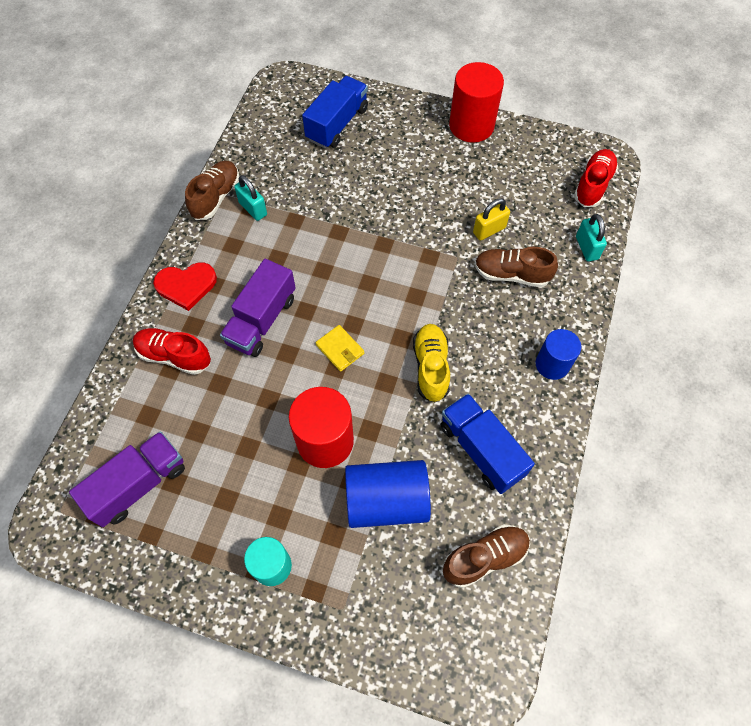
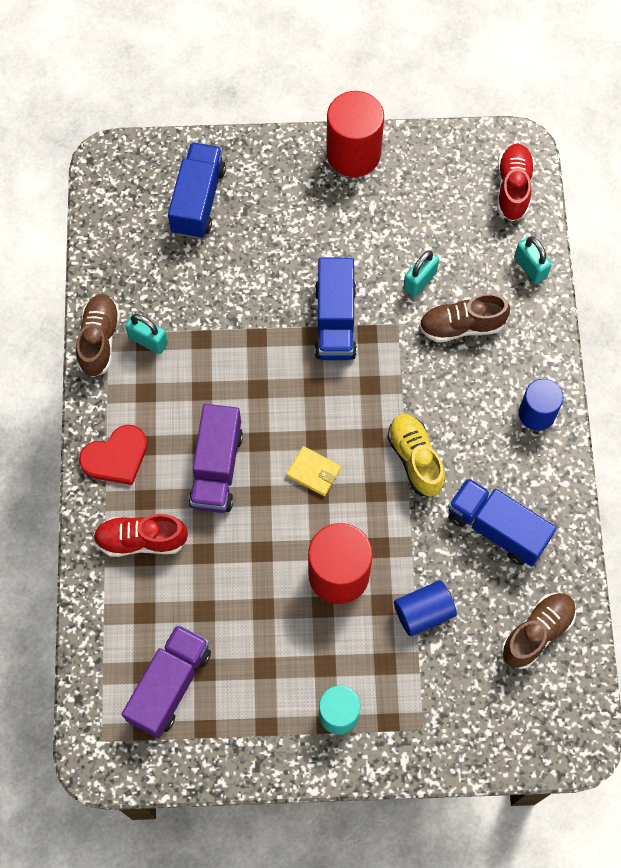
camera: 20 degrees left, 5 degrees up
(386, 501) = (423, 612): blue cylinder -> blue cylinder, size x0.63
(407, 239) = (335, 321): none -> blue truck
(489, 230) = (419, 281): yellow padlock -> turquoise padlock

